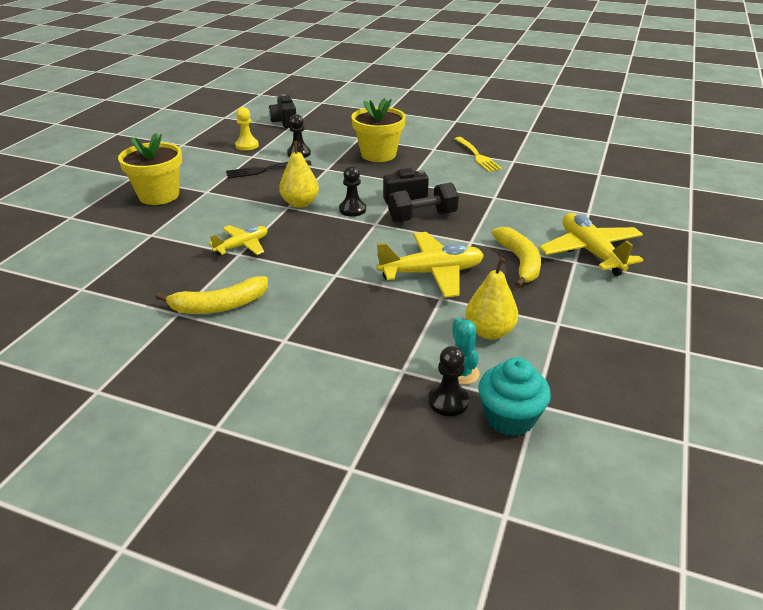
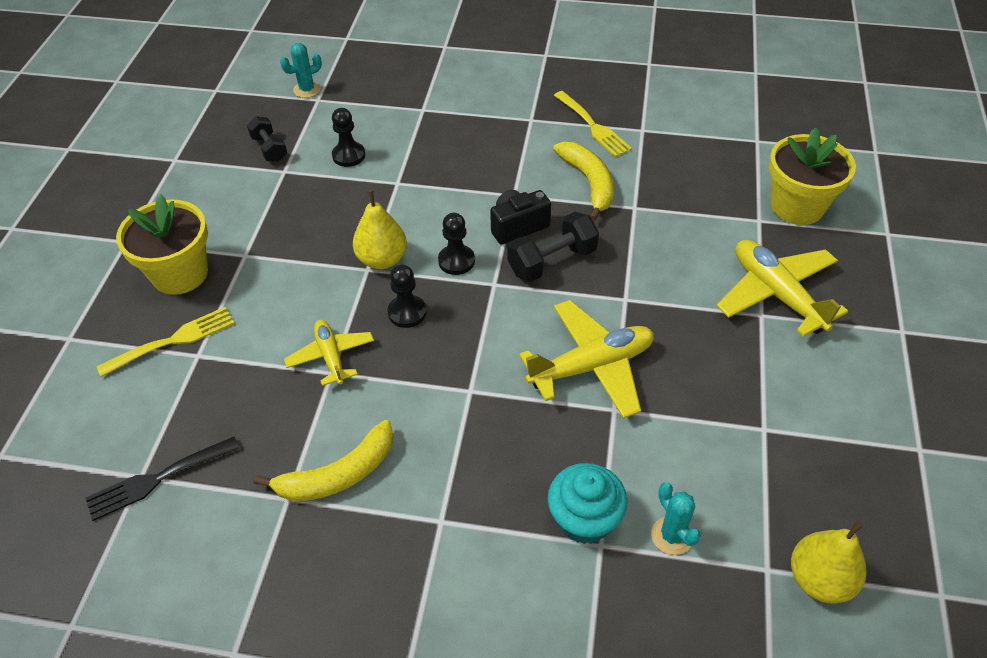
camera: 10 degrees left, 15 degrees up
(137, 226) = (172, 341): none -> yellow fork
(242, 246) = (331, 356): yellow plane -> yellow plane turned 60 degrees counterclockwise
(247, 145) = (269, 149): yellow pawn -> black dumbbell
(265, 170) = (312, 197): black fork -> black fork (158, 479)
(284, 122) = (307, 89): black camera -> turquoise cactus
(378, 154) = (459, 142): yellow flower pot -> yellow flower pot (797, 206)
(448, 401) = (667, 585): black pawn -> black pawn (407, 312)
(489, 332) = (687, 459): yellow pear -> yellow pear (819, 579)
(509, 418) = (743, 597): turquoise cupcake -> turquoise cupcake (584, 519)
(519, 262) = (695, 327): yellow banana -> yellow banana (589, 183)

